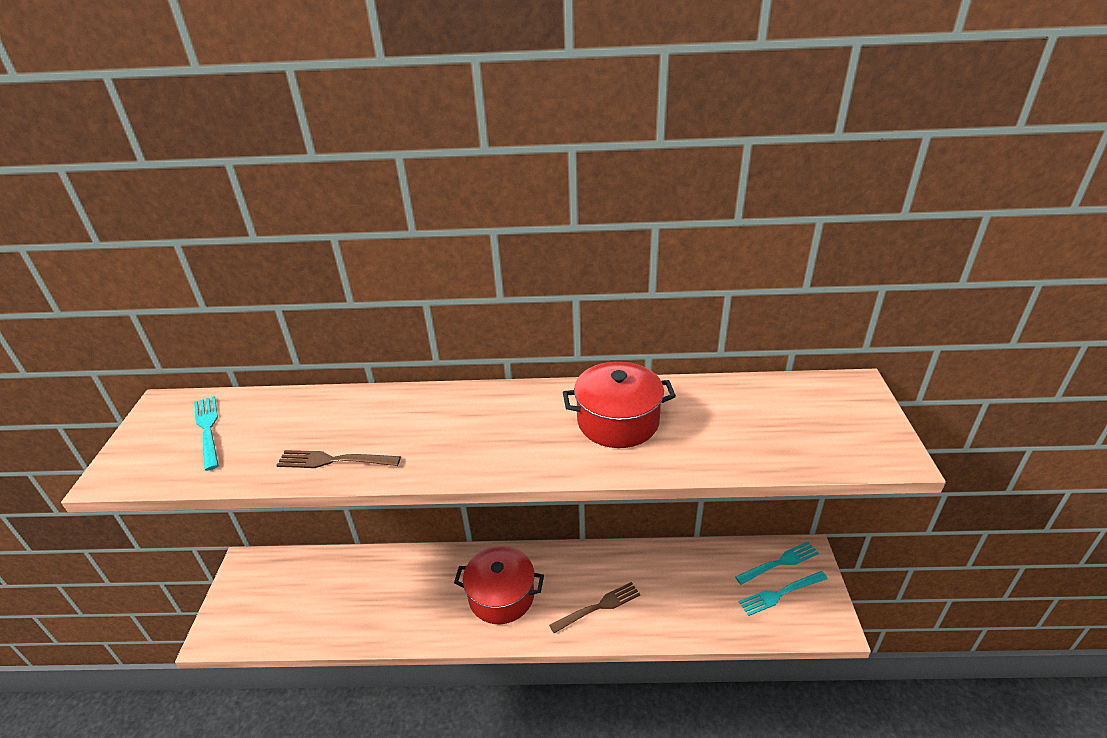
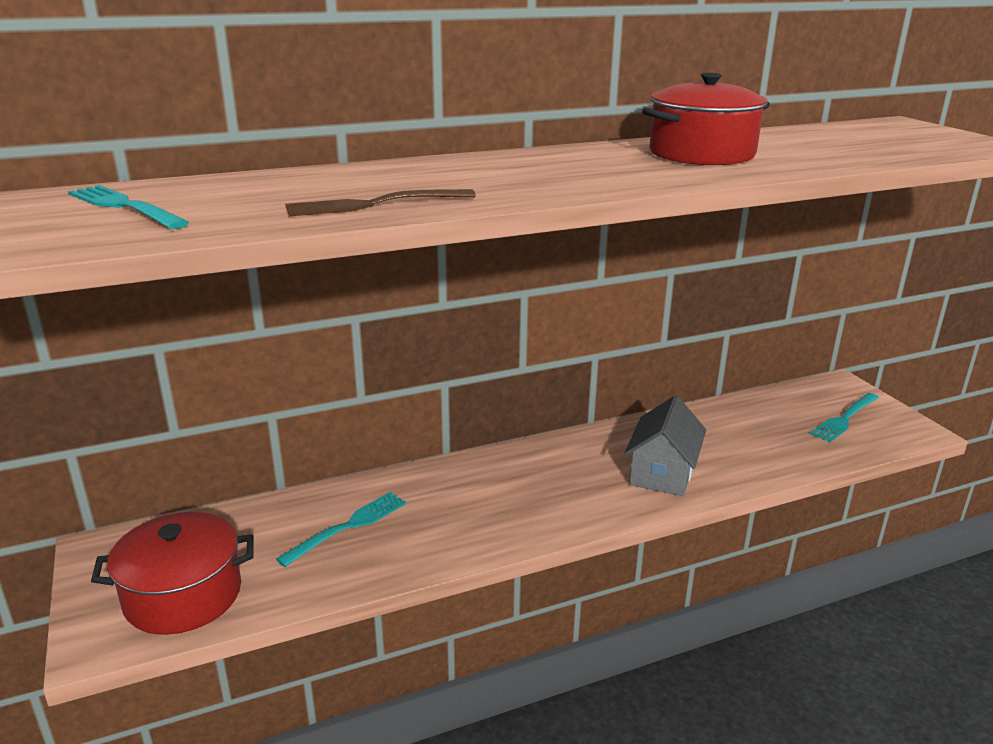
camera: 25 degrees left, 10 degrees down
(501, 596) = (533, 491): red pot -> red pot (183, 595)
(598, 607) = (662, 473): brown fork -> grey house
(779, 563) = (821, 397): turquoise fork -> turquoise fork (348, 527)

